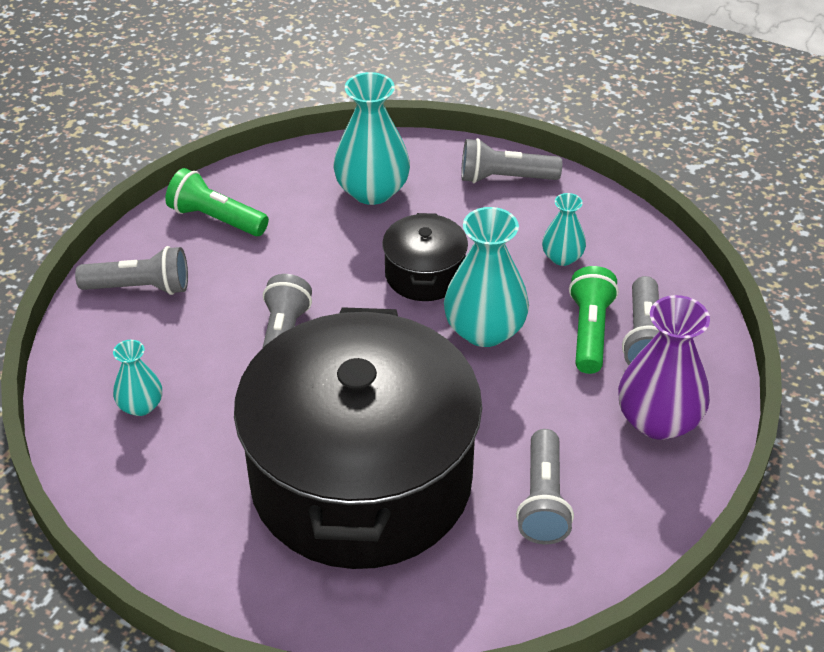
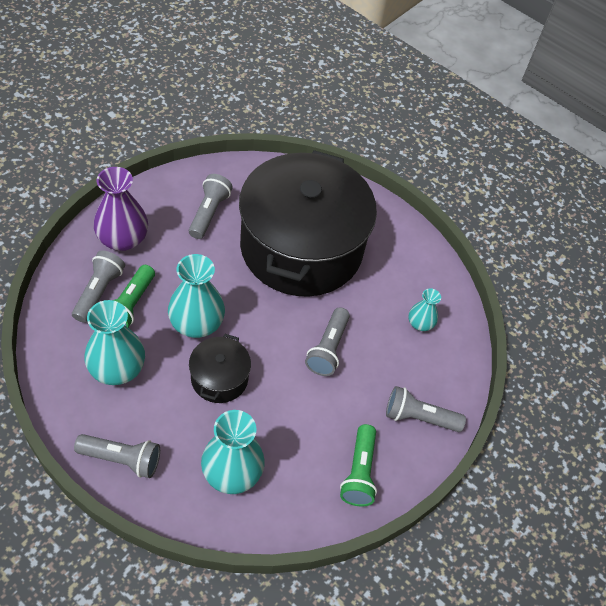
camera: 175 degrees left, 10 degrees up
(216, 219) = (359, 472): green flashlight -> green flashlight turned 60 degrees clockwise
(562, 257) = (117, 368): turquoise vase -> turquoise vase, size x1.83

